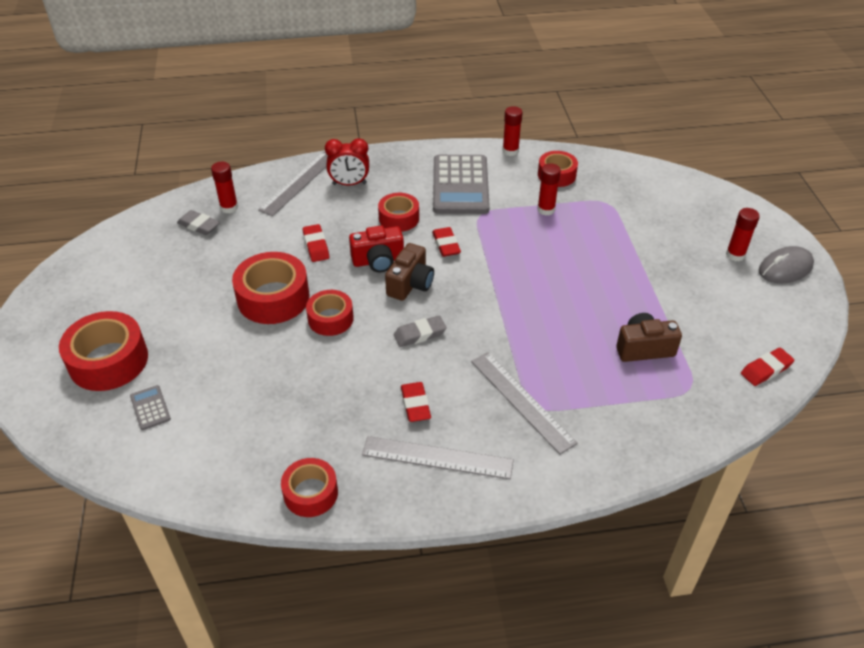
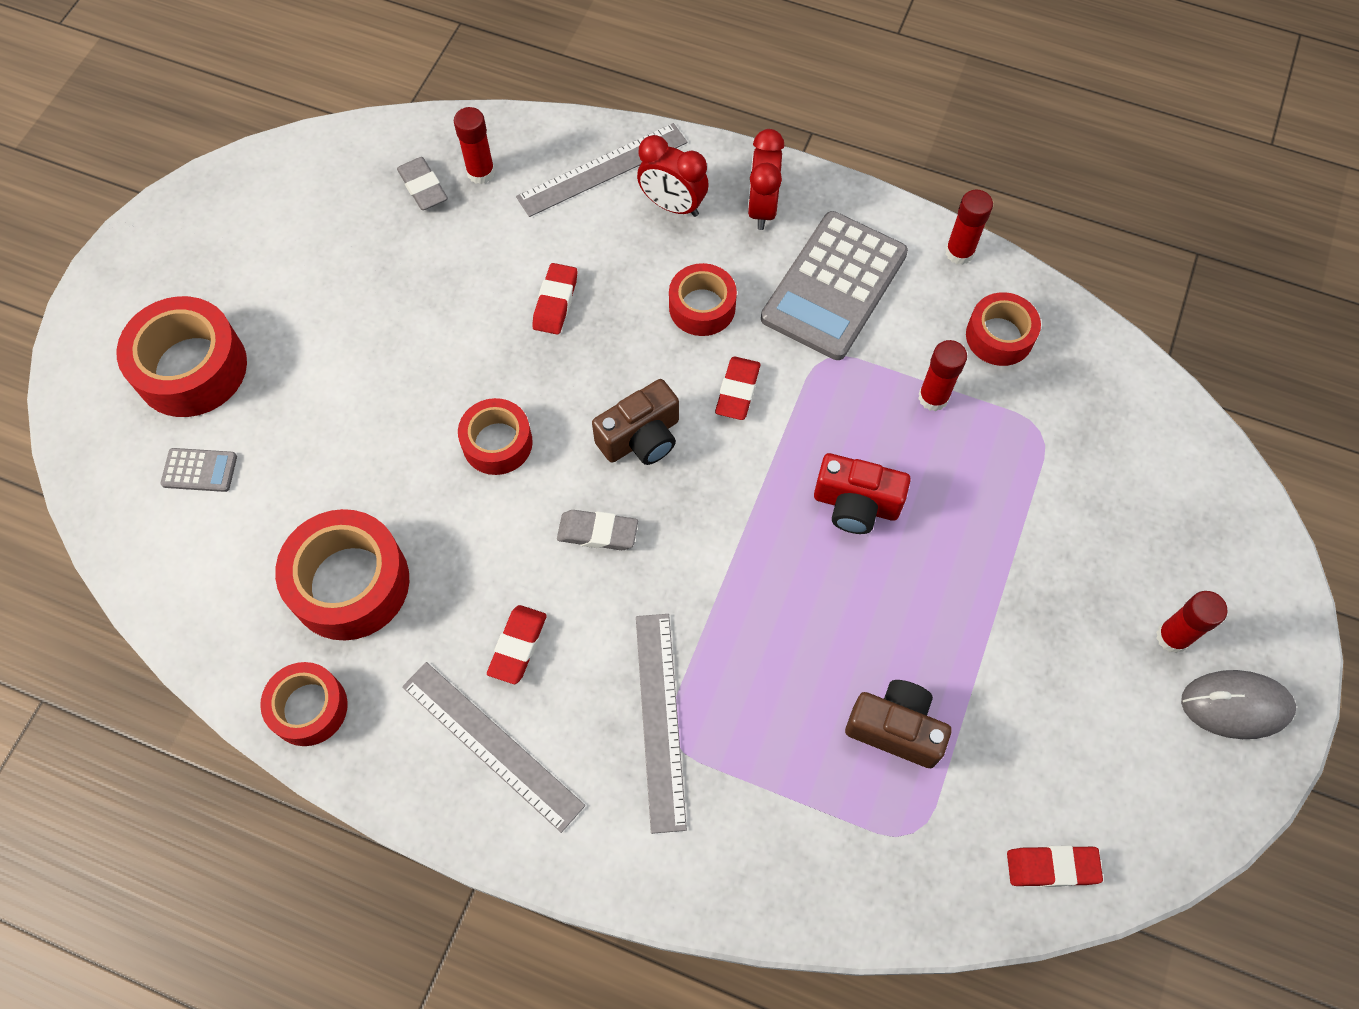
camera: 30 degrees right, 20 degrees up
(150, 408) = (199, 470): grey calculator -> grey calculator turned 90 degrees clockwise
(273, 298) = (445, 367): red tape -> red tape (349, 583)
(378, 261) = (623, 372): red camera -> red camera (856, 504)
(398, 168) = (762, 208): none -> red clock

